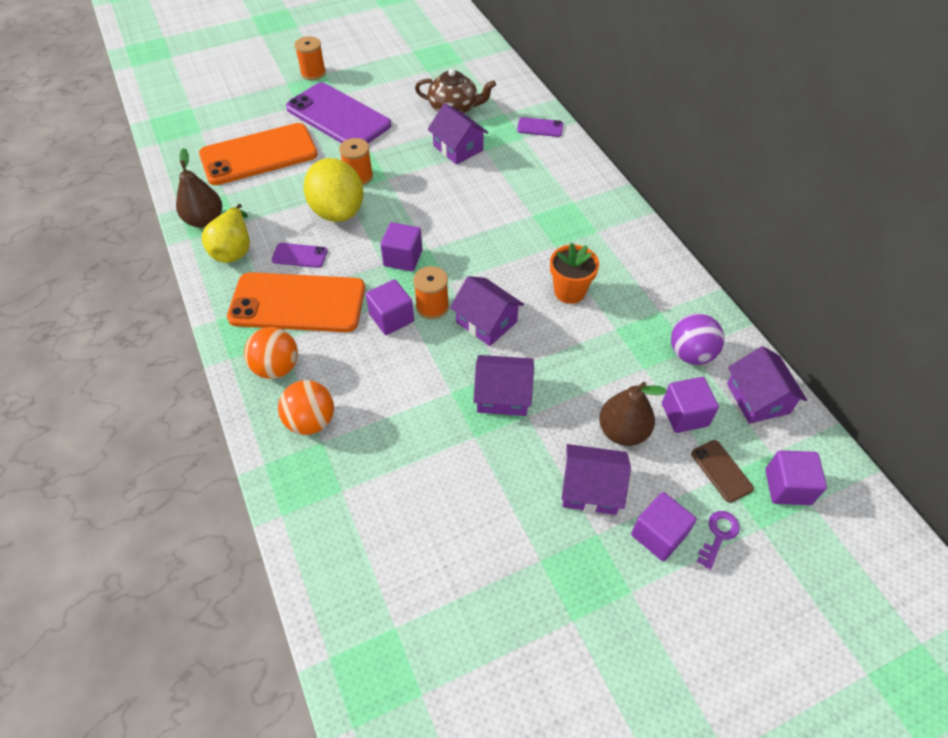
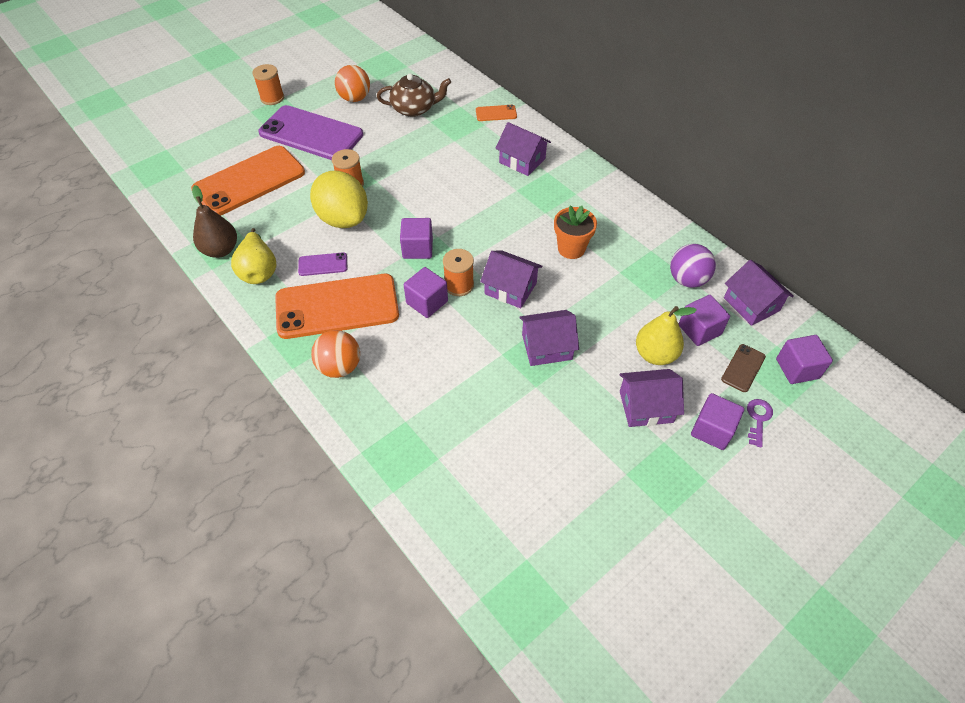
camera: 15 degrees left, 0 degrees up
(311, 421) = (388, 406): orange ball -> orange ball (355, 98)
(458, 148) = (431, 143): purple house -> purple house (522, 160)
(540, 127) = (496, 113): purple phone -> orange phone
(623, 431) = (655, 354): brown pear -> yellow pear
(721, 471) = (743, 368): brown phone -> brown phone turned 75 degrees clockwise

